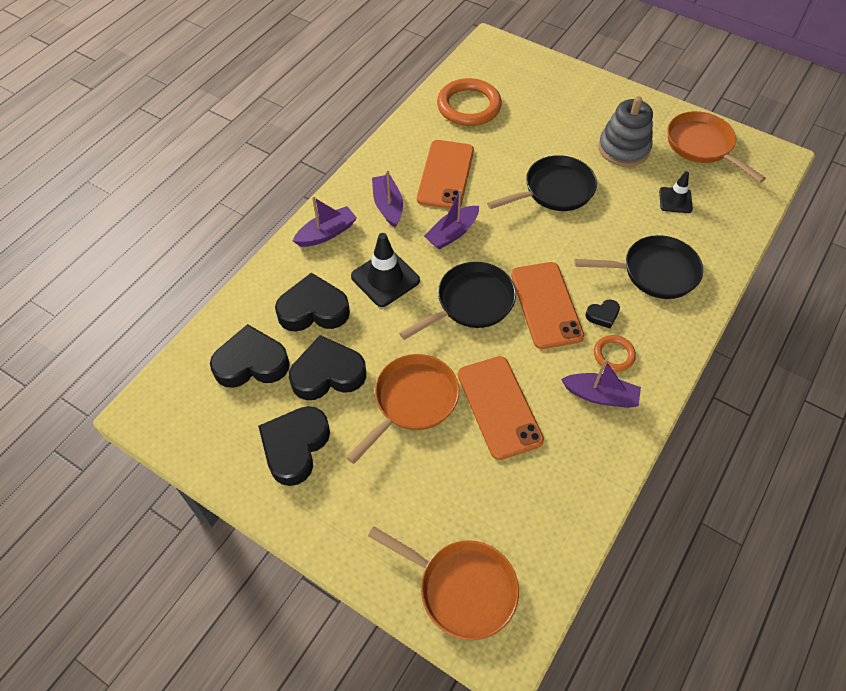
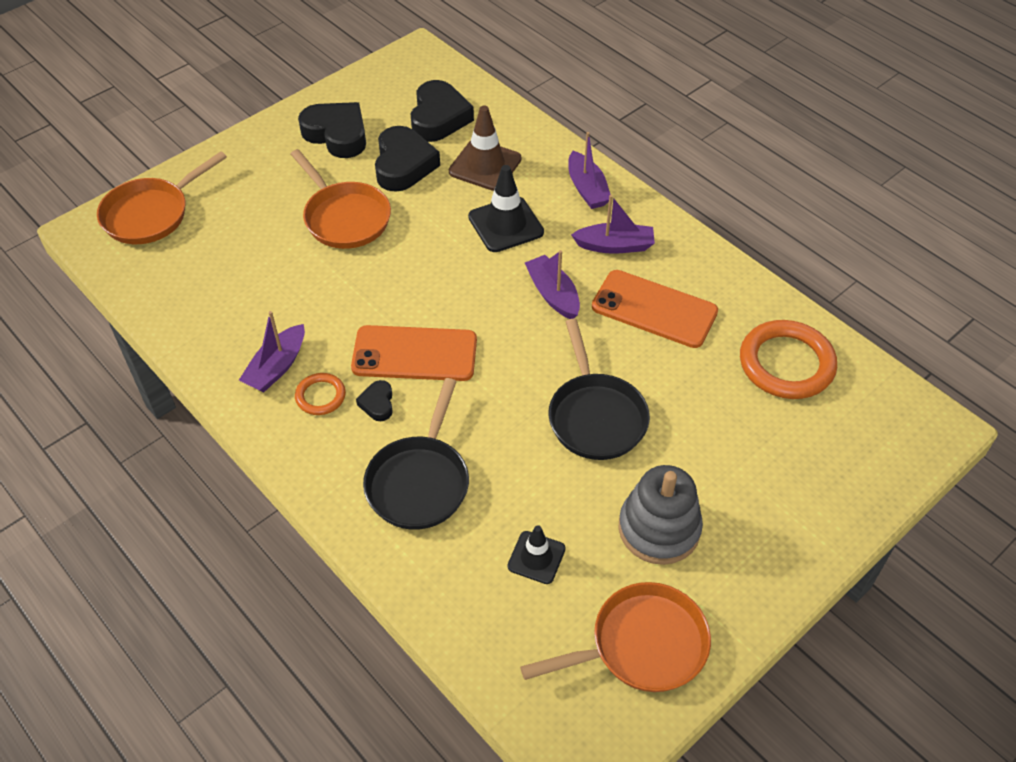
camera: 105 degrees right, 5 degrees down
(313, 310) = (485, 165): black heart -> brown traffic cone
(471, 303) = (444, 288): black pan -> none
(499, 407) = (306, 280): orange phone -> none

